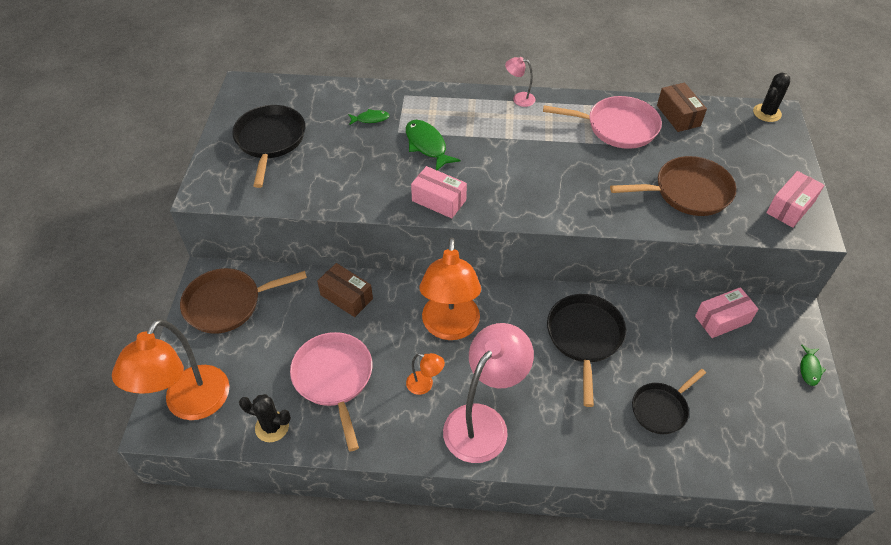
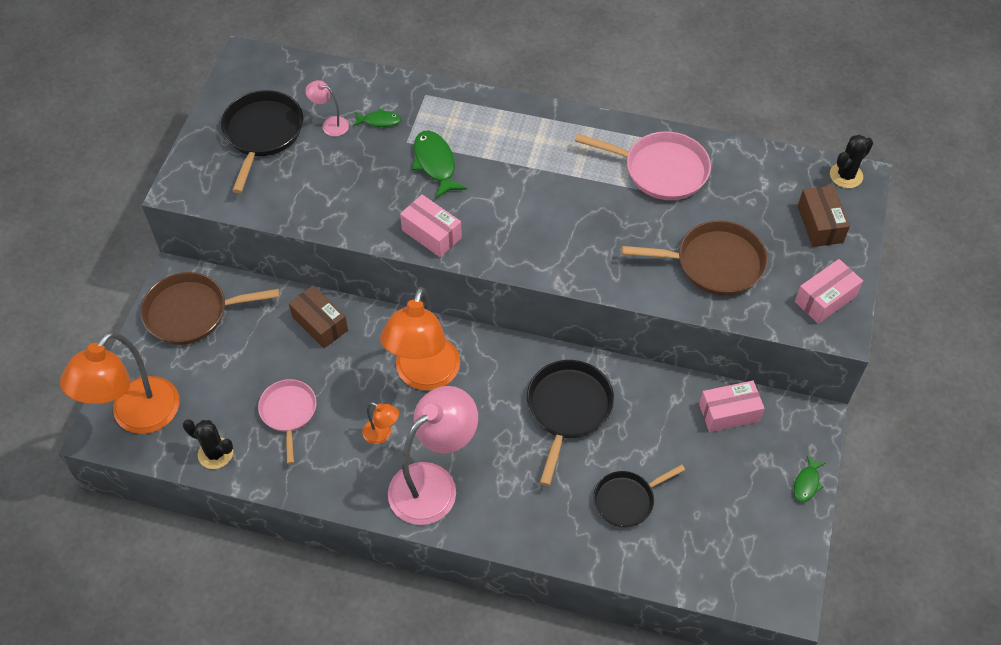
camera: 10 degrees right, 5 degrees up
(334, 378) = (288, 412): pink pan -> pink pan, size x0.66
(519, 98) = (557, 117): pink lamp -> pink lamp (330, 124)
(678, 115) = (737, 165): brown box -> brown box (820, 224)

